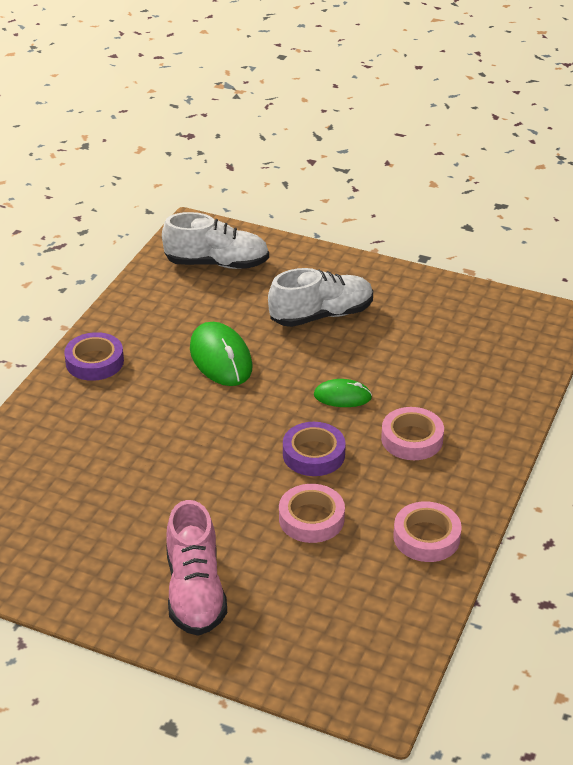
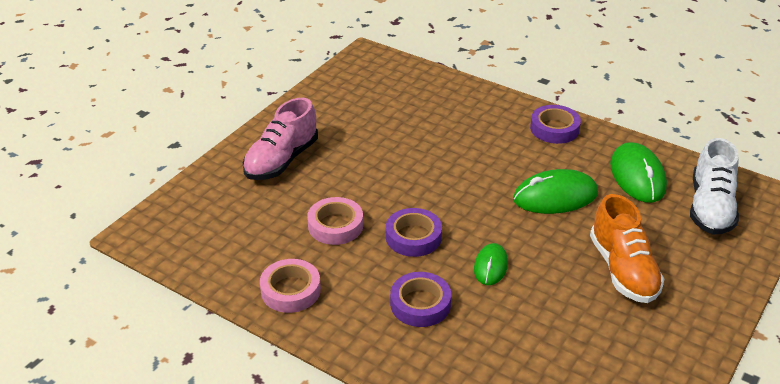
camera: 100 degrees right, 0 degrees up
(175, 305) = (637, 176): none -> green mouse
(195, 591) = (281, 160): pink shoe -> pink shoe turned 60 degrees counterclockwise
(321, 315) = (623, 270): white shoe -> orange shoe
(412, 439) = (420, 304): pink tape -> purple tape

